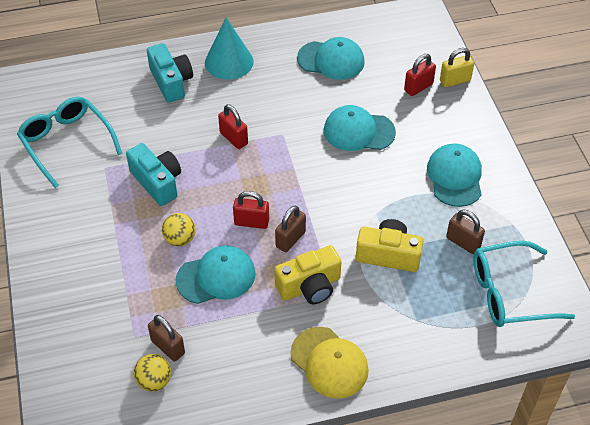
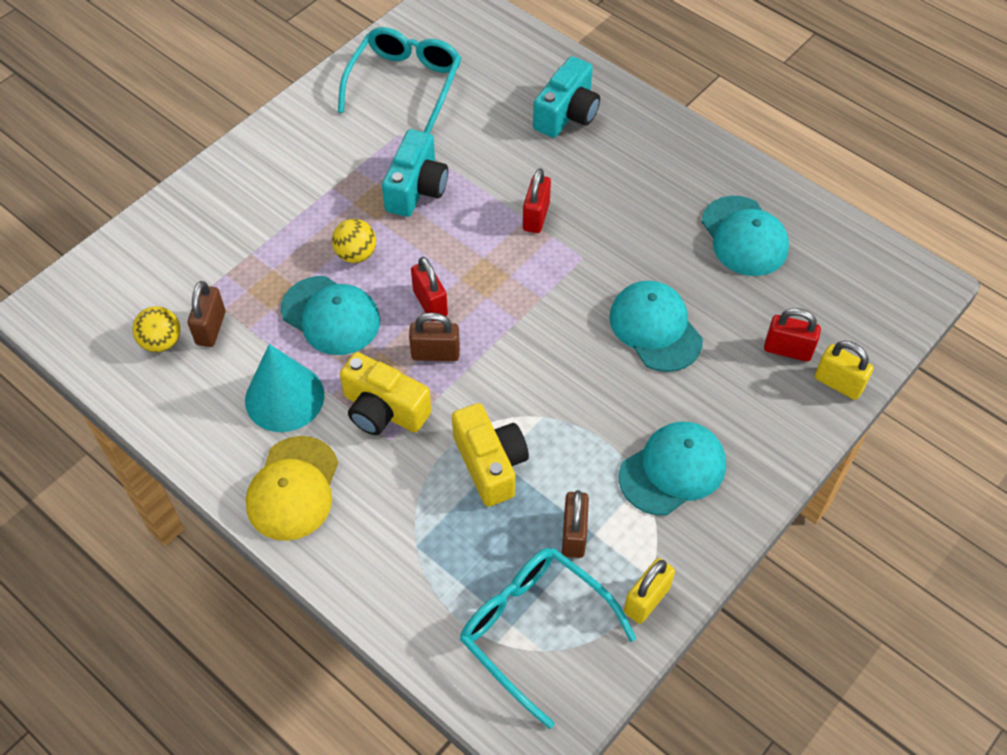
camera: 55 degrees right, 5 degrees up
(229, 62) = (646, 144): turquoise cone -> turquoise cone (284, 397)
(525, 233) = (646, 600): none -> yellow padlock

